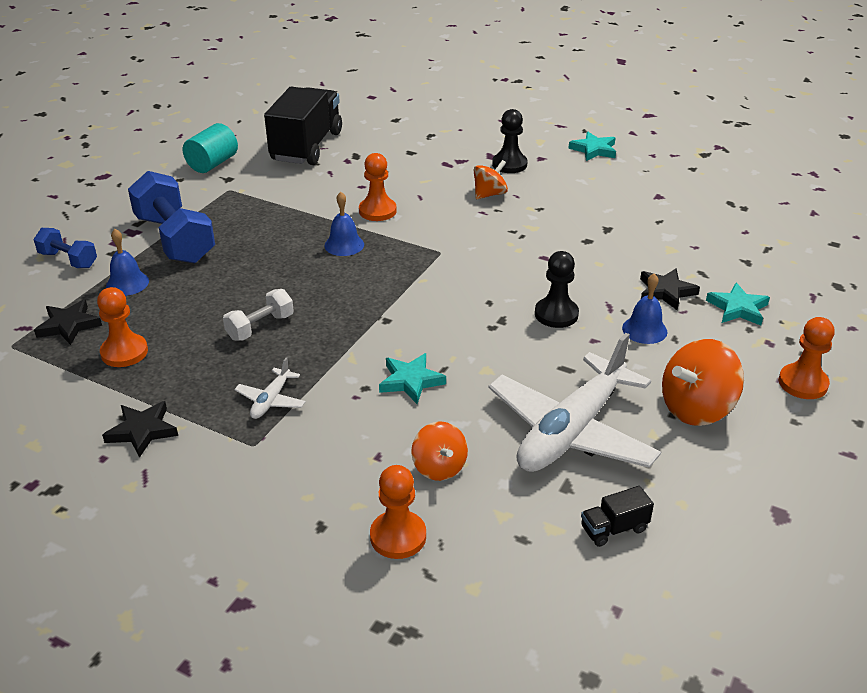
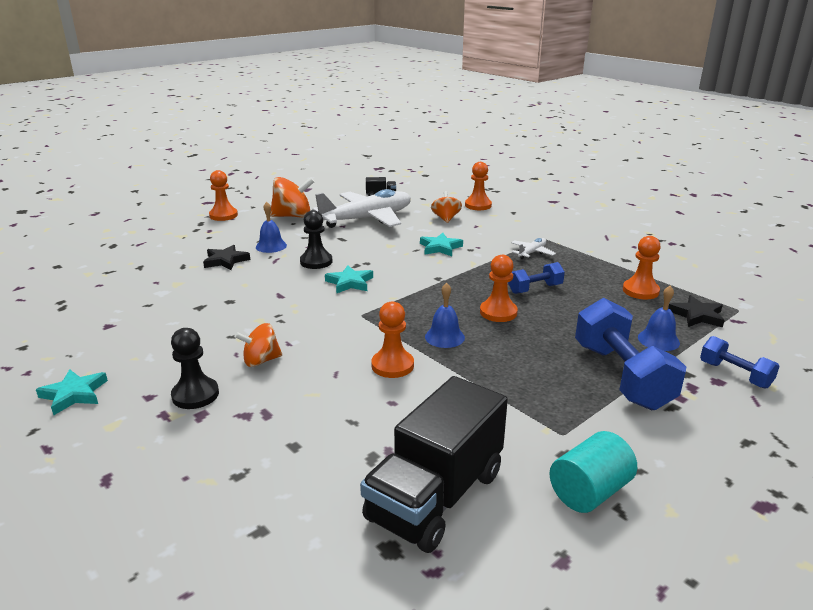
camera: 160 degrees left, 10 degrees down
(142, 431) = (613, 252): black star -> none
(260, 327) = (535, 289): white dumbbell -> blue dumbbell
(298, 283) = (498, 312): none -> orange pawn
(737, 308) = (197, 246): turquoise star -> turquoise star (350, 283)

